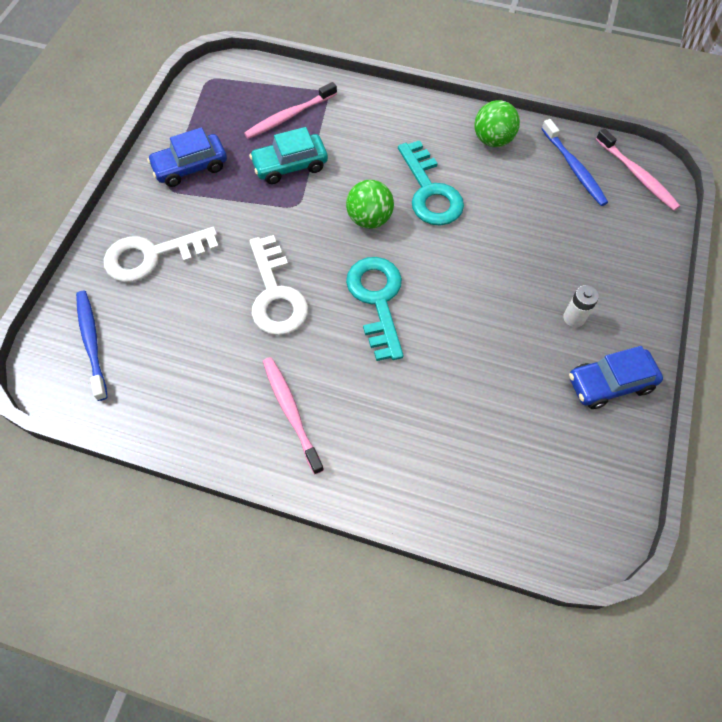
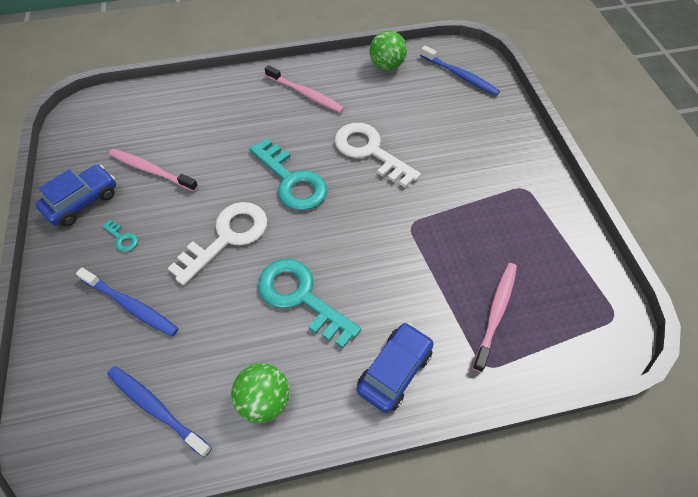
camera: 150 degrees right, 5 degrees down
(152, 256) = (480, 136): white key -> white key (227, 237)
(190, 167) = (527, 214): blue car -> blue car (394, 371)
(290, 165) = (447, 258): turquoise car -> none
(369, 219) = (340, 242): green ball -> green ball (386, 66)
(574, 318) = (122, 238): white battery -> turquoise key
(578, 249) = (131, 306): none -> blue toothbrush
(637, 175) = (76, 438): pink toothbrush -> pink toothbrush (151, 170)

